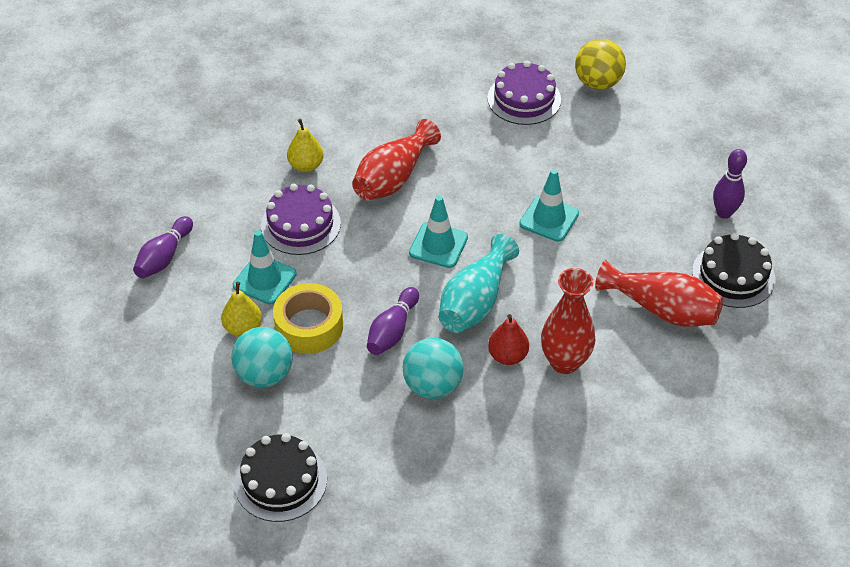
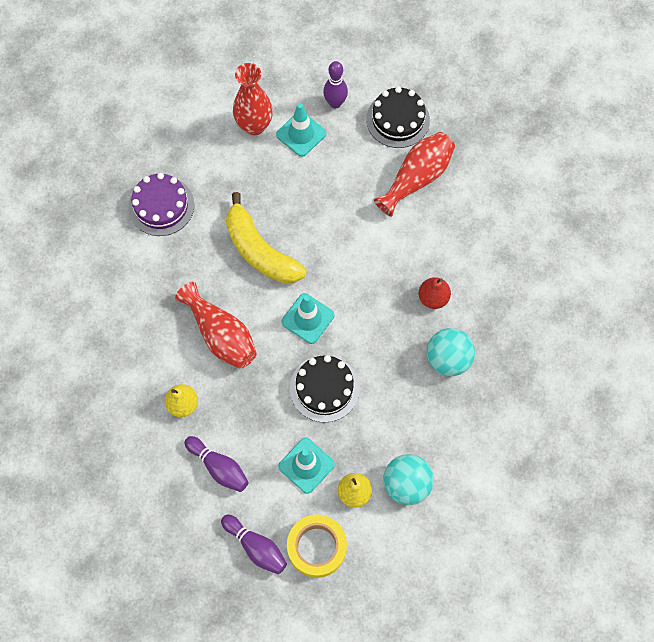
camera: 75 degrees left, 20 degrees up
(280, 481) = (510, 491): black cake -> black cake (324, 388)
(300, 224) = (252, 423): purple cake -> none
(309, 326) = (365, 439): yellow tape -> yellow tape (317, 547)
(392, 330) = (387, 375): purple bowling pin -> purple bowling pin (219, 467)
(475, 302) = (374, 306): turquoise vase -> none
(504, 187) = (259, 250): none -> yellow banana
(549, 219) = (304, 228): turquoise traffic cone -> turquoise traffic cone (301, 134)
(564, 362) = (448, 260): red vase -> red vase (254, 125)
(598, 83) = (162, 143): yellow ball -> none

